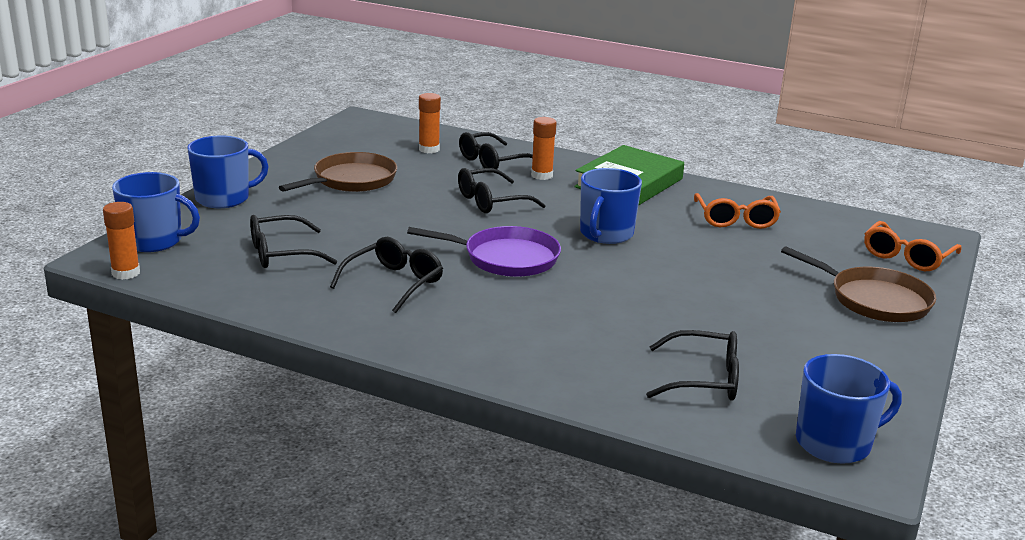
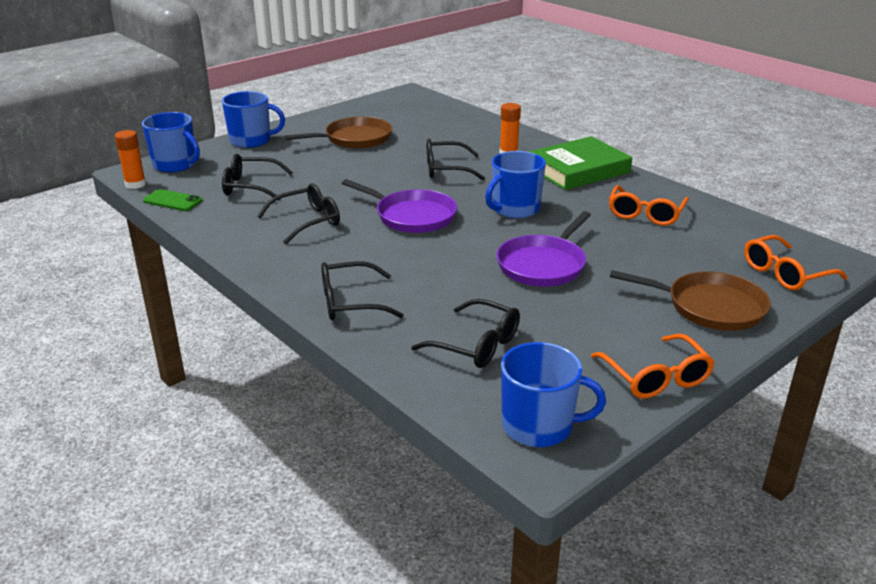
camera: 25 degrees right, 5 degrees up
(199, 286) = (172, 201): none -> green phone
(429, 149) = (437, 122): orange glue stick -> none
(492, 162) = (478, 138): black glasses -> black glasses (350, 302)
(689, 287) = (543, 265): none -> purple pan
(874, 300) = (710, 307): brown pan -> brown pan turned 45 degrees counterclockwise
(890, 374) = (656, 377): none -> orange glasses

